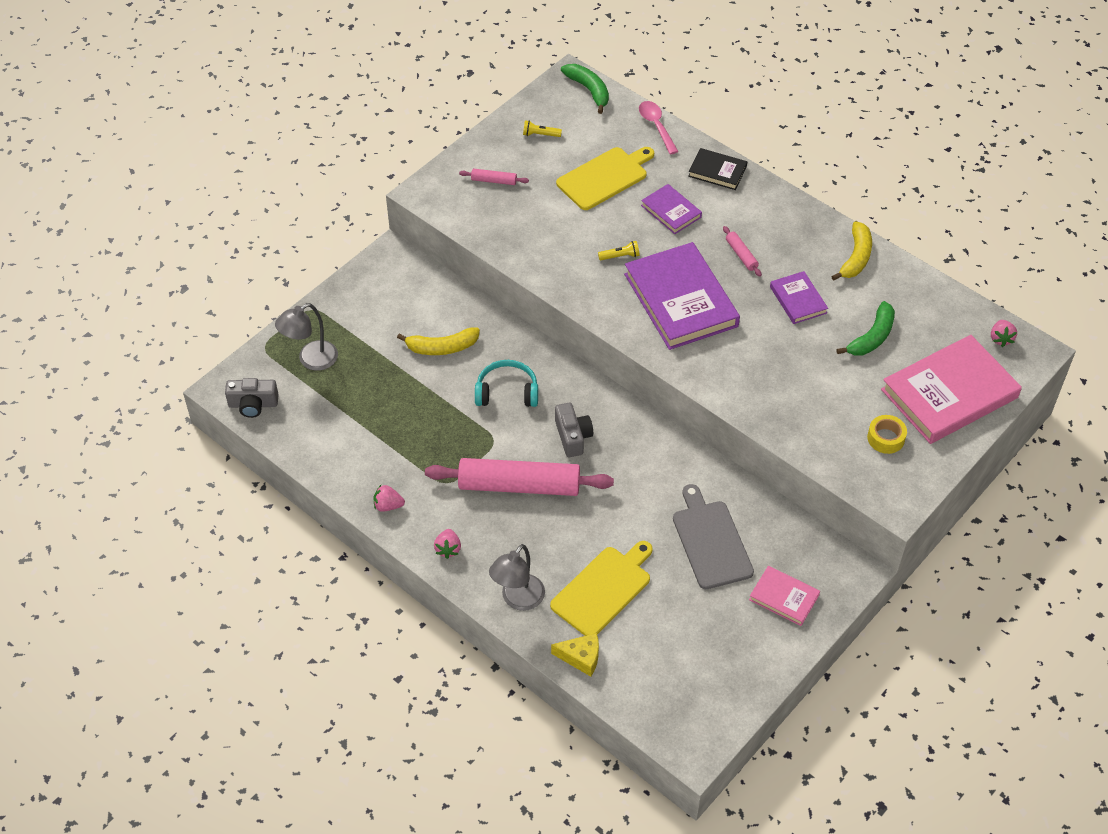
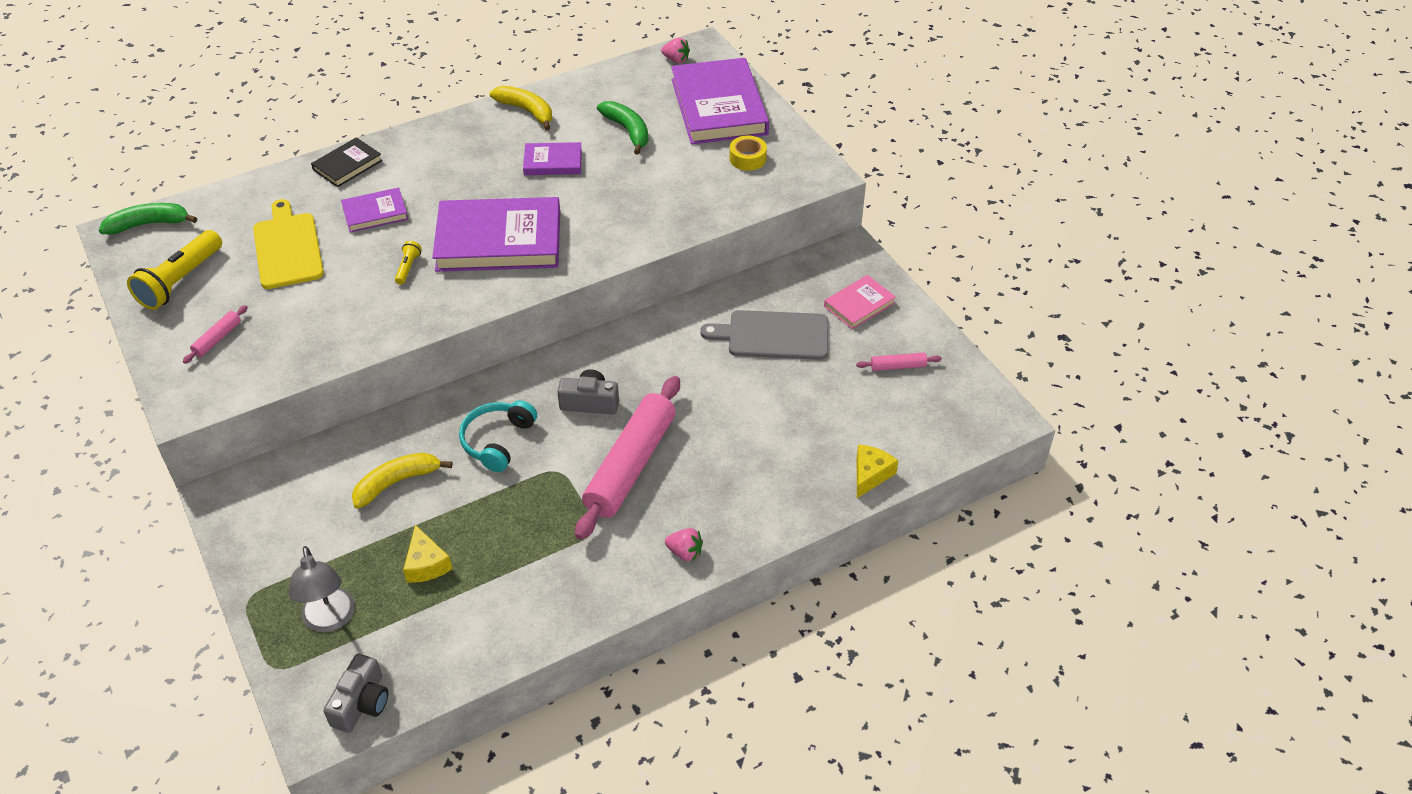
camera: 70 degrees left, 5 degrees down
(377, 394) = (426, 564): none -> yellow cheese
(388, 505) = (597, 595): pink strawberry -> none
(442, 347) = (397, 482): yellow banana -> yellow banana turned 135 degrees counterclockwise
(518, 599) = (778, 507): grey lamp -> none
(540, 135) = (180, 281): yellow flashlight -> yellow flashlight, size x2.16
(603, 589) = (795, 433): yellow cutting board -> none
(656, 126) = (248, 189): pink spoon -> none
(741, 255) = (470, 182): pink rolling pin -> pink rolling pin (898, 366)
(949, 393) = (719, 107): pink book -> purple book

